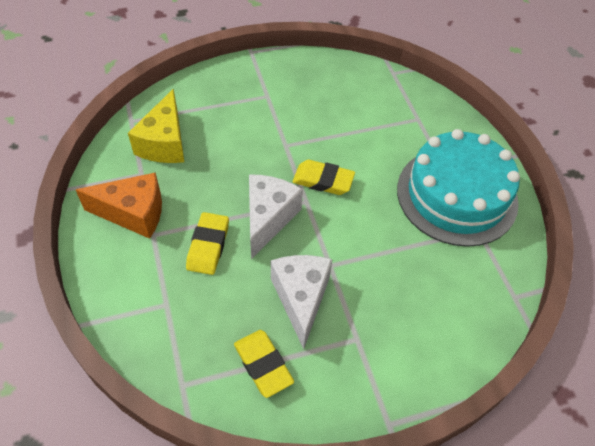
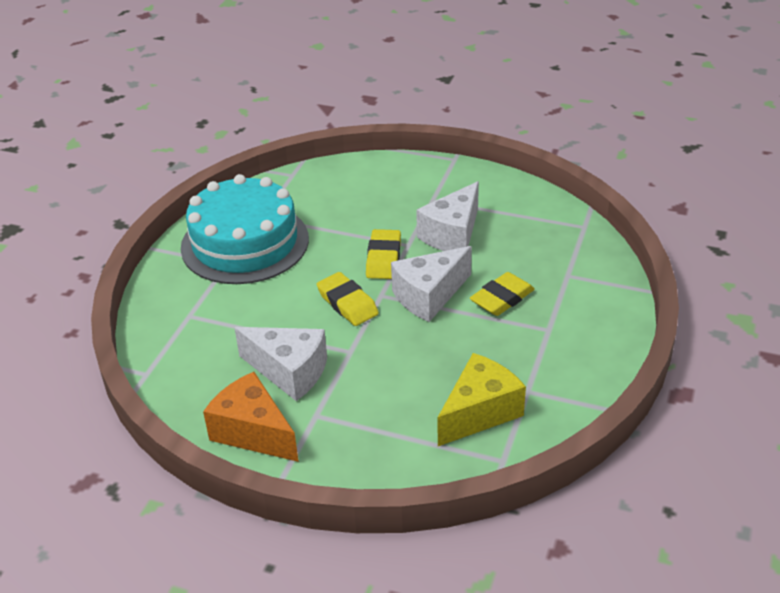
camera: 140 degrees left, 15 degrees down
(133, 213) = (557, 355): orange cheese -> orange cheese (253, 432)
(263, 365) = (515, 213): yellow eraser -> yellow eraser (383, 258)
(310, 113) = (289, 372): none -> white cheese

